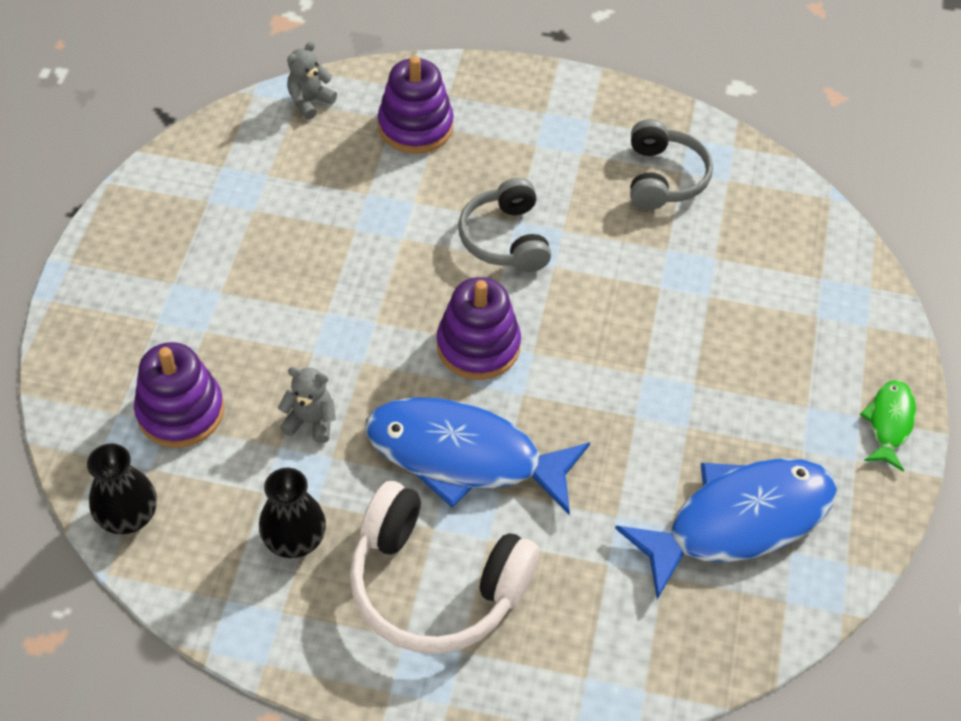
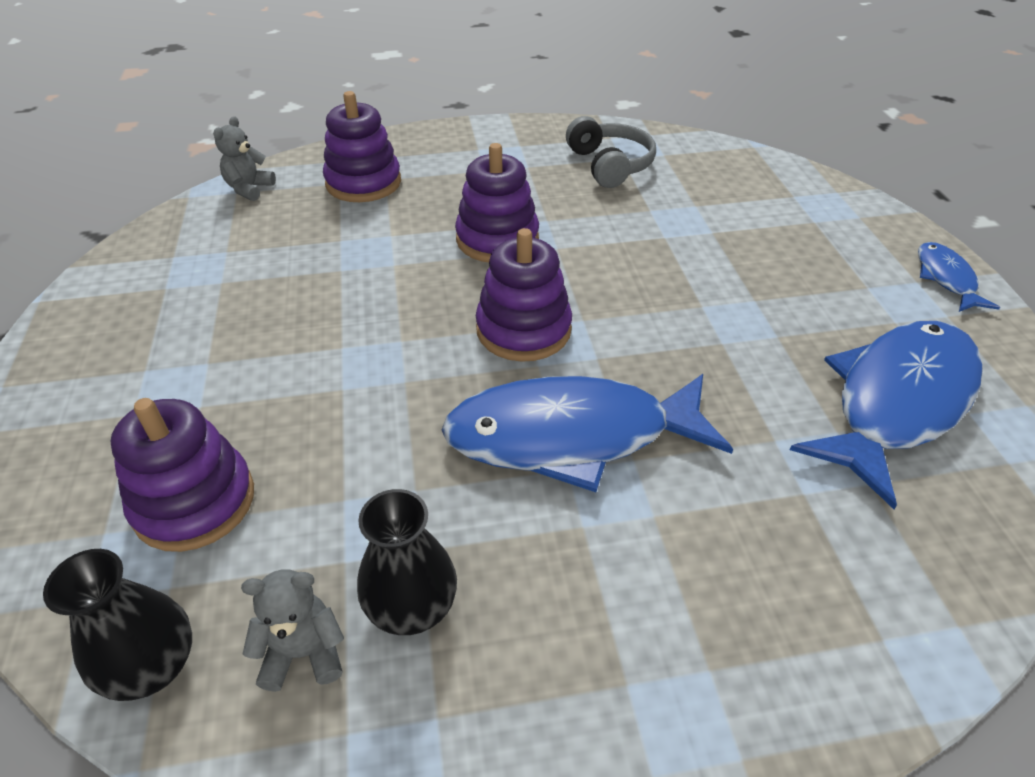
camera: 20 degrees left, 10 degrees down
(311, 421) = (371, 458): grey teddy bear -> grey teddy bear (303, 653)
(435, 584) = (625, 594): white headphones -> none
(505, 238) = (497, 239): grey headphones -> purple stacking toy
(889, 423) = (946, 278): green fish -> blue fish

